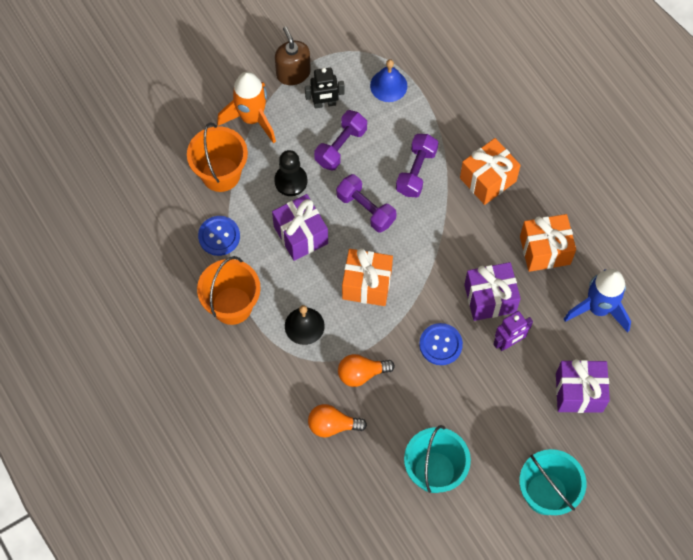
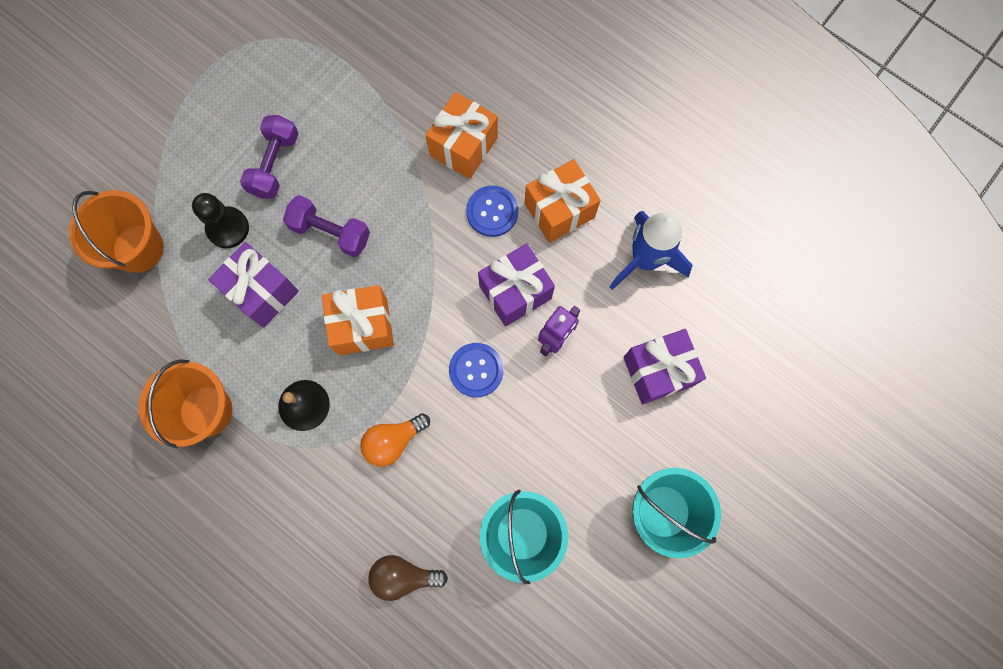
camera: 20 degrees left, 10 degrees up
(219, 236) = (161, 328): blue button -> blue button (492, 212)
(252, 118) = (154, 165): orange rocket -> none
(293, 73) = (187, 92): brown soap dispenser -> none
(324, 104) = (238, 118): black robot -> none
(332, 425) = (379, 520): orange light bulb -> none
(336, 470) = (403, 576): none -> brown light bulb
(388, 85) = (307, 70): blue bell -> none
(416, 171) = (376, 165): purple dumbbell -> none

